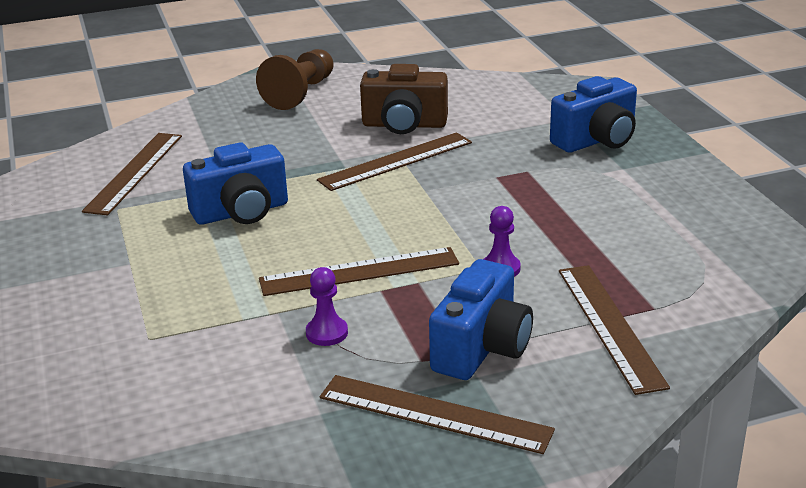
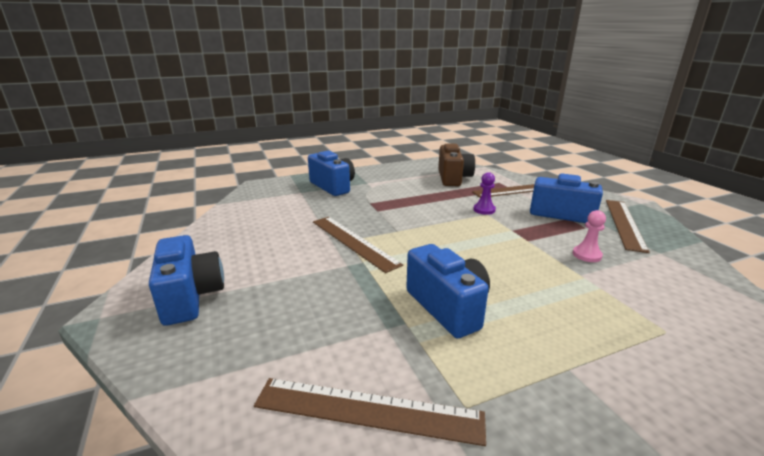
camera: 95 degrees left, 5 degrees down
(300, 93) = (190, 297): brown pawn -> blue camera
(327, 333) = (586, 255): purple pawn -> pink pawn
(359, 272) = (511, 248): brown ruler -> none
(404, 125) = (290, 241): brown camera -> brown camera (453, 178)

